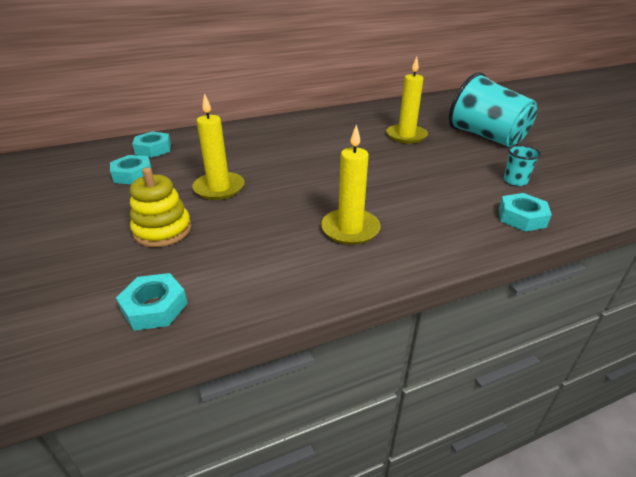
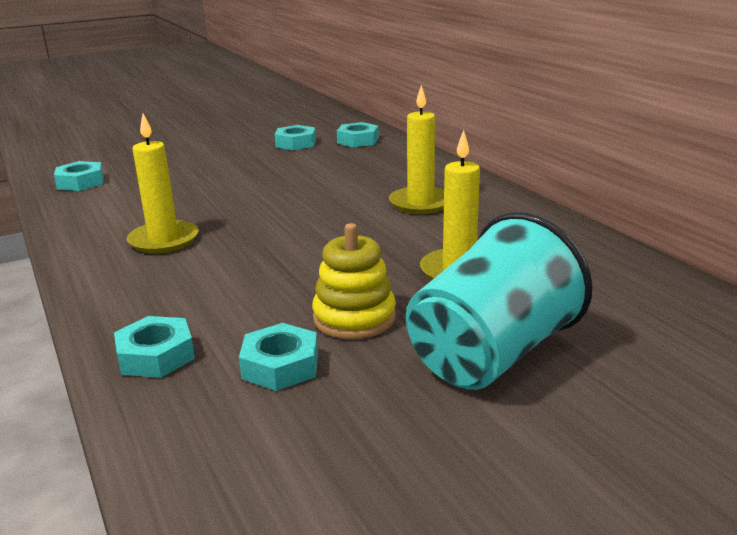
camera: 85 degrees right, 10 degrees down
(162, 230) = (187, 169): yellow stacking toy -> yellow stacking toy (354, 318)
(219, 188) = (265, 177): yellow candle -> yellow candle (420, 203)
(515, 181) = (280, 365): turquoise cup -> turquoise nut

